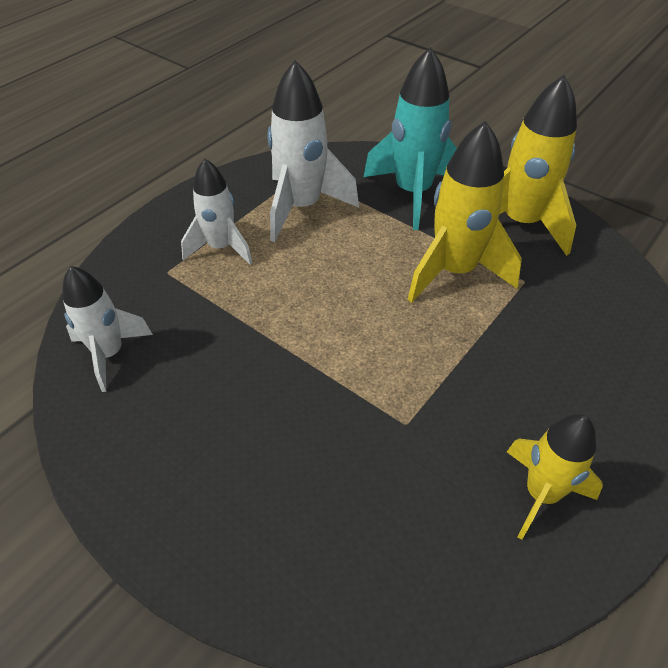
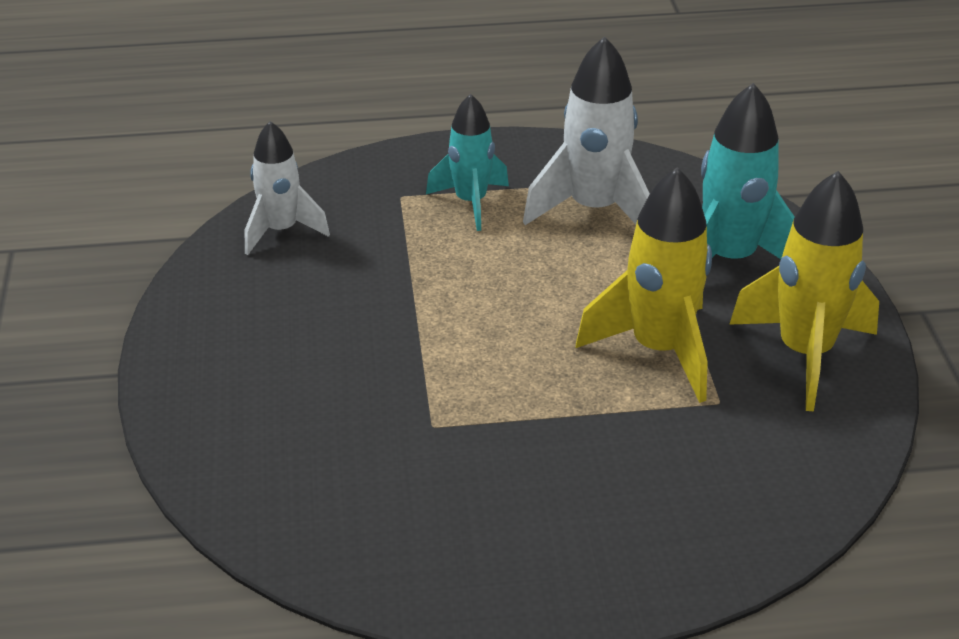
camera: 45 degrees right, 10 degrees down
(221, 248) = (471, 202): white rocket -> turquoise rocket
(541, 494) = (466, 543): yellow rocket -> none

